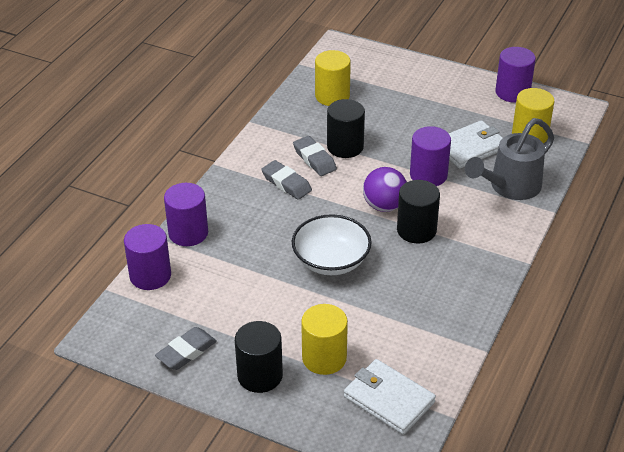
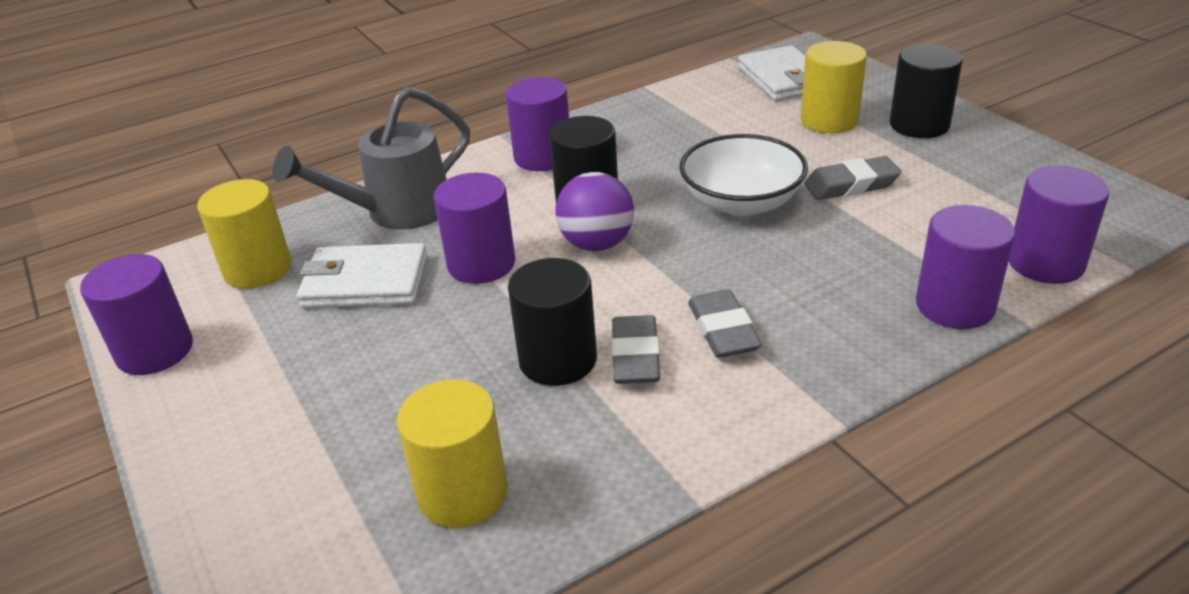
camera: 145 degrees left, 5 degrees down
(186, 352) = (1010, 165): grey eraser -> grey eraser (851, 185)
(478, 253) = (543, 157): none -> purple cylinder
(510, 187) = (397, 212): grey watering can -> grey watering can turned 150 degrees clockwise

